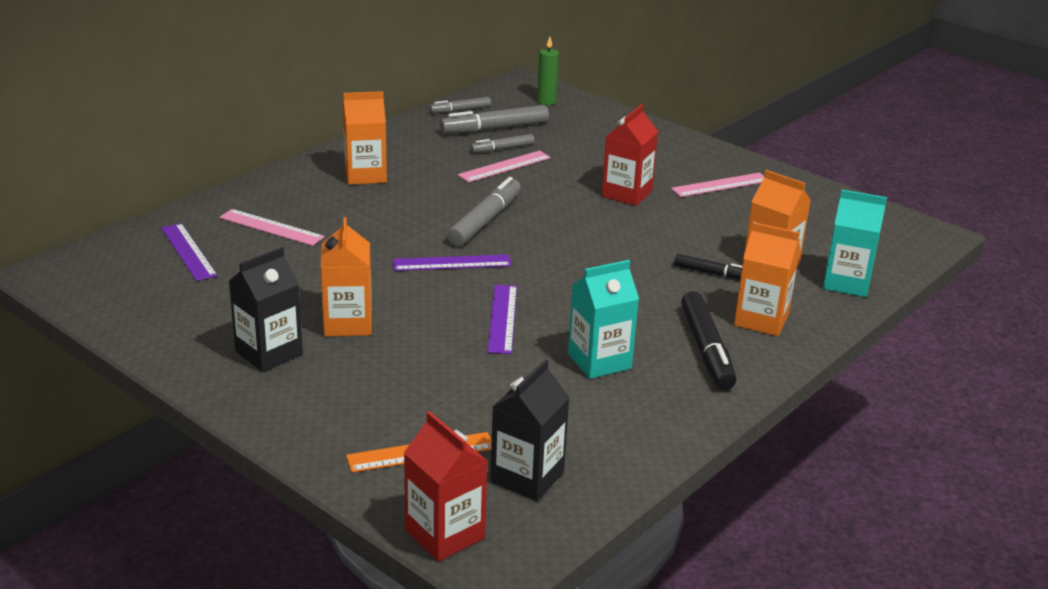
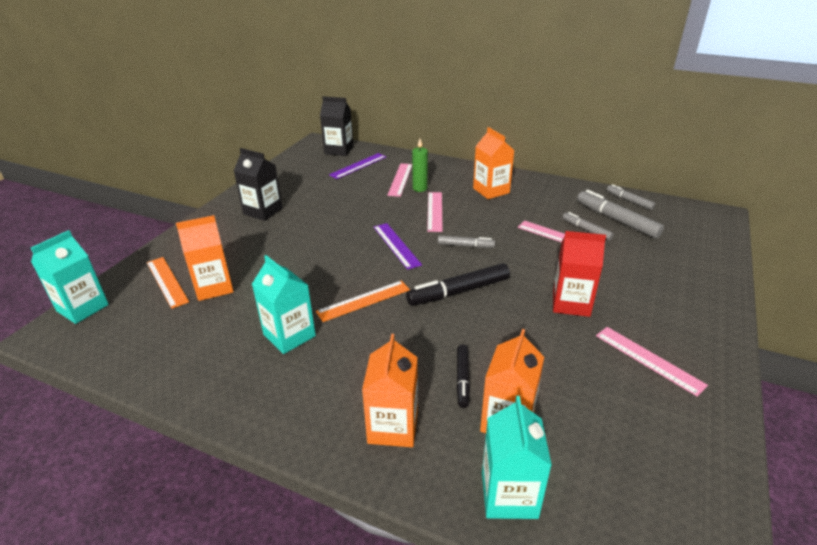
camera: 75 degrees right, 5 degrees up
(348, 323) = (303, 226): orange carton -> orange carton (214, 287)
(387, 222) = (434, 211): none -> pink ruler
(445, 534) = (82, 308): red carton -> turquoise carton
(485, 221) = (465, 246): grey marker -> grey marker, size x0.58
(503, 318) = (332, 280): purple ruler -> none
(527, 477) = (139, 328): black carton -> black carton (339, 150)
(546, 101) = (697, 232): green candle -> green candle (420, 188)
(558, 304) = (363, 300): none -> orange ruler
(706, 349) = (326, 394): black marker -> black marker (458, 292)

